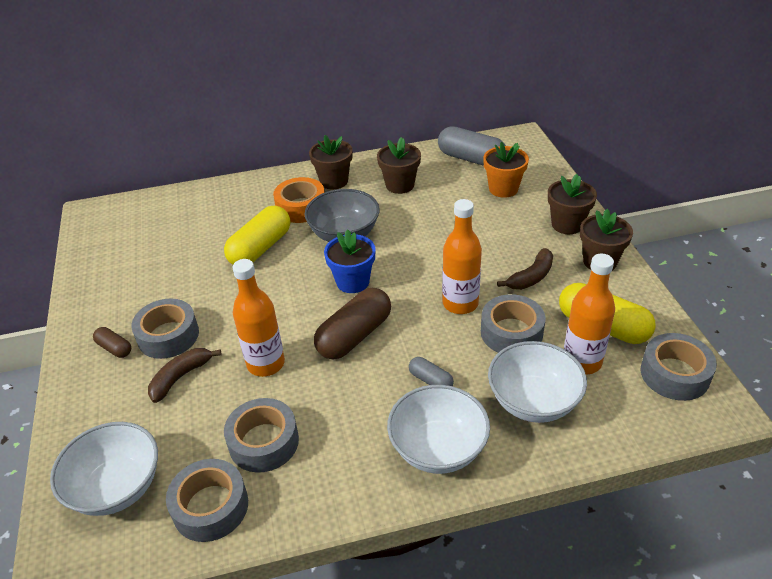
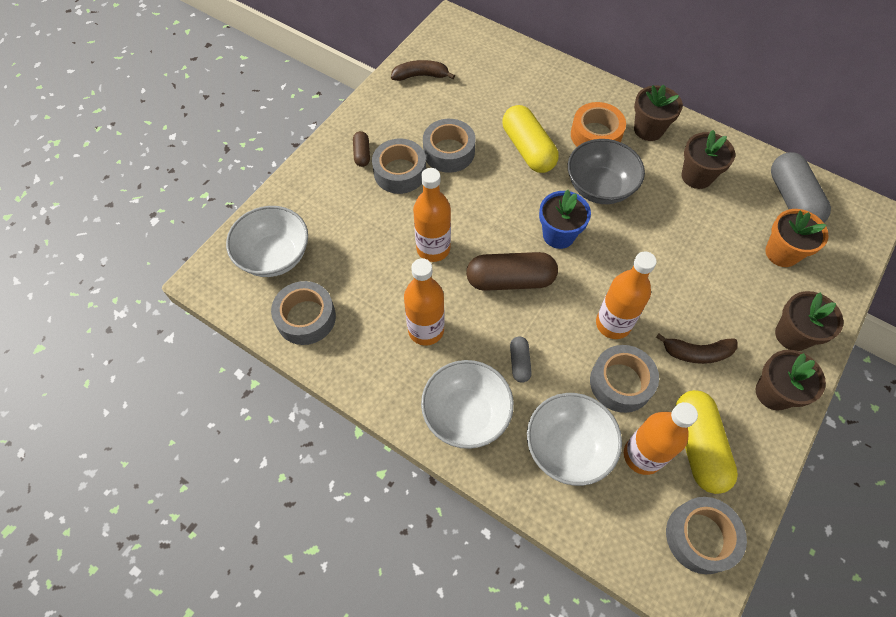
camera: 45 degrees right, 20 degrees up
(180, 377) = (376, 211): brown banana -> brown banana (421, 76)
(260, 248) = (528, 149): yellow capsule -> yellow capsule turned 75 degrees clockwise
(264, 442) = (374, 304): grey tape -> grey tape (449, 152)
(332, 422) = (426, 330): none -> orange bottle

